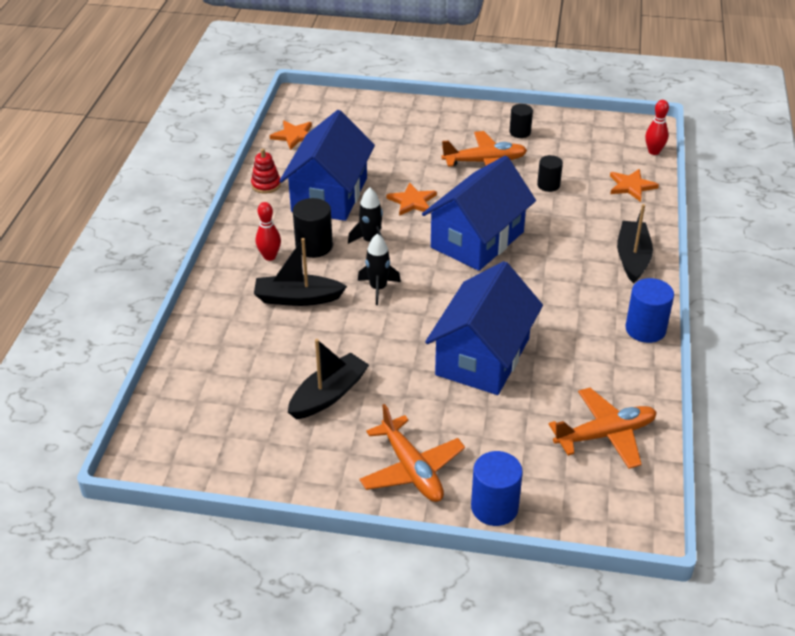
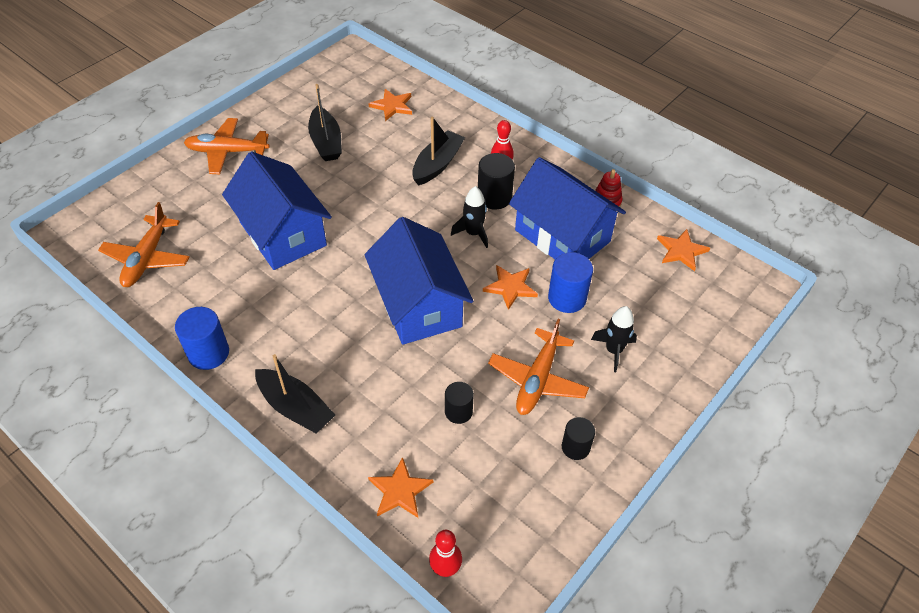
camera: 120 degrees right, 10 degrees up
(225, 372) = (392, 106): none -> orange star
(378, 288) = (410, 211): black rocket -> black rocket (613, 350)
(494, 507) = (160, 173): blue cylinder -> blue cylinder (567, 298)

